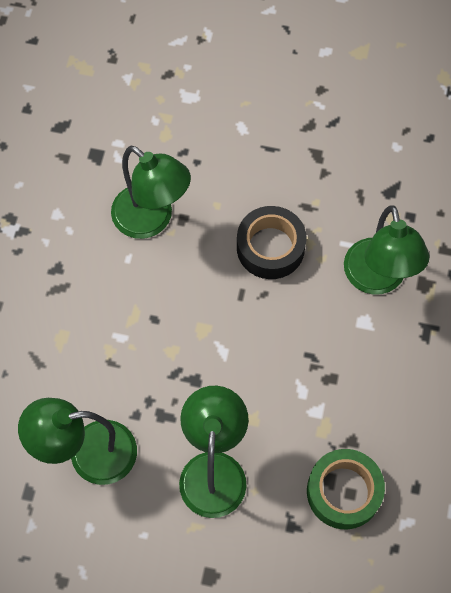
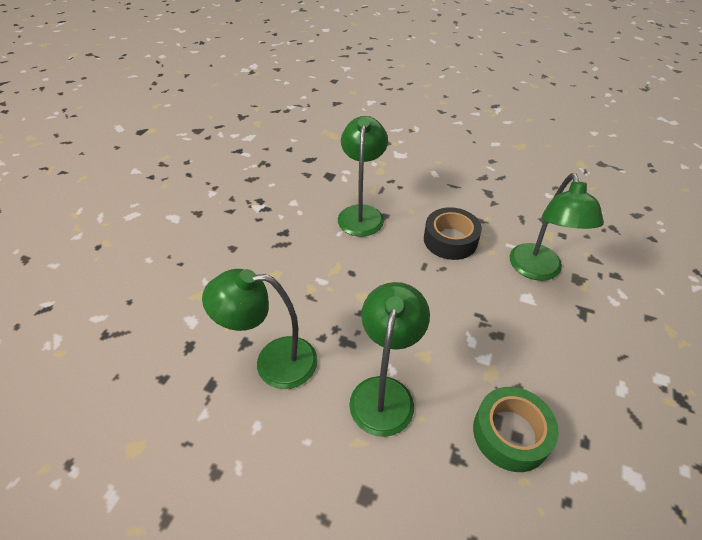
camera: 10 degrees right, 20 degrees down
(152, 220) = (361, 213): green lamp -> green lamp turned 135 degrees counterclockwise

